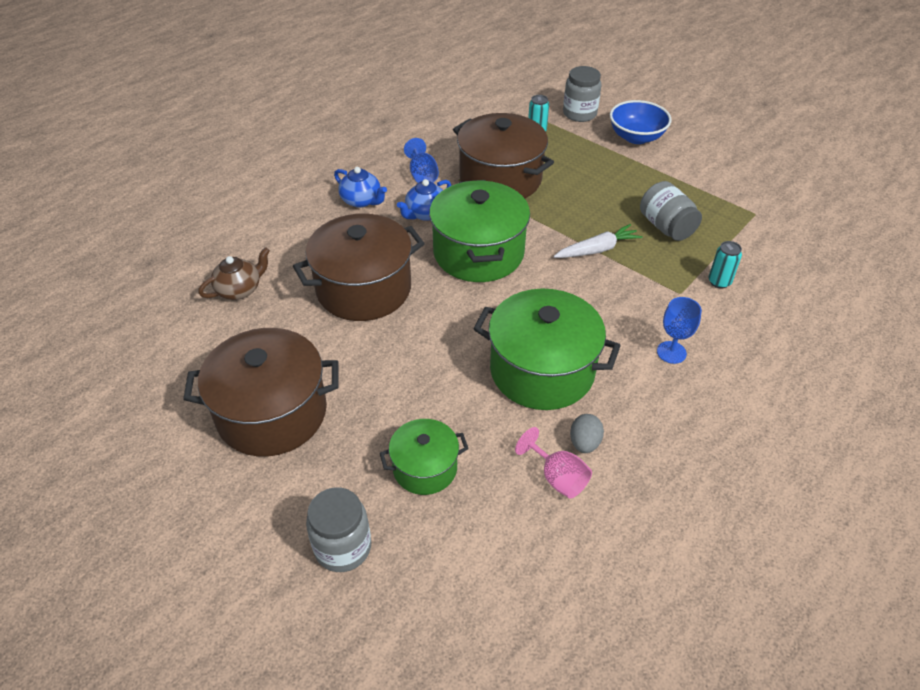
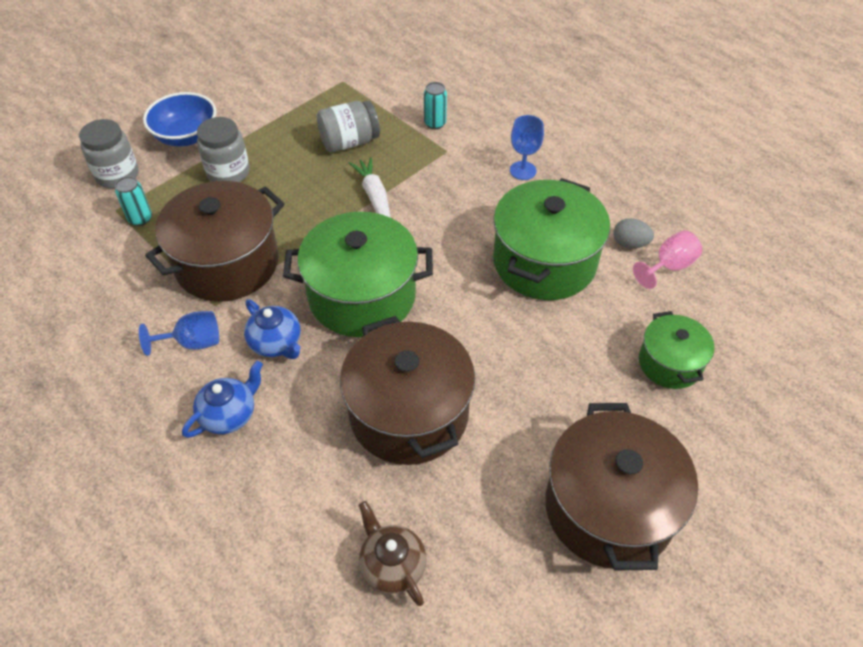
camera: 85 degrees left, 5 degrees up
(343, 547) = (768, 433): grey jar -> grey jar (228, 173)

